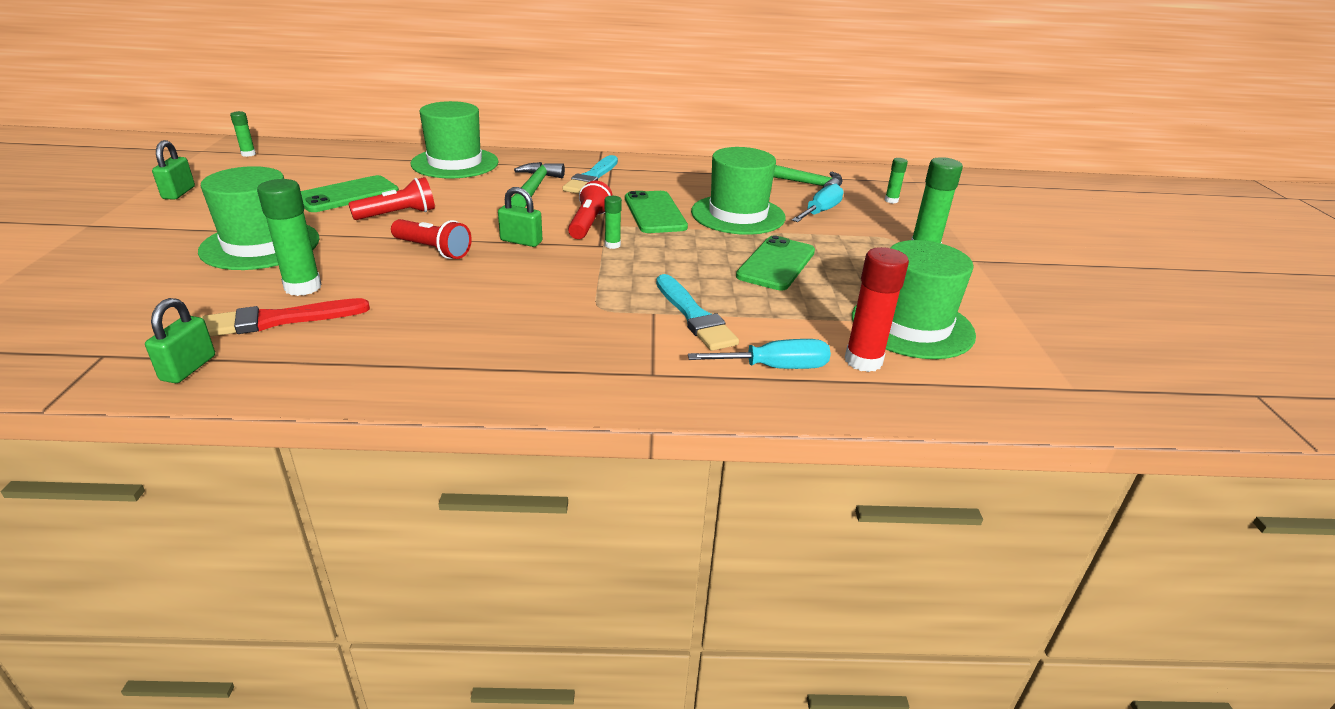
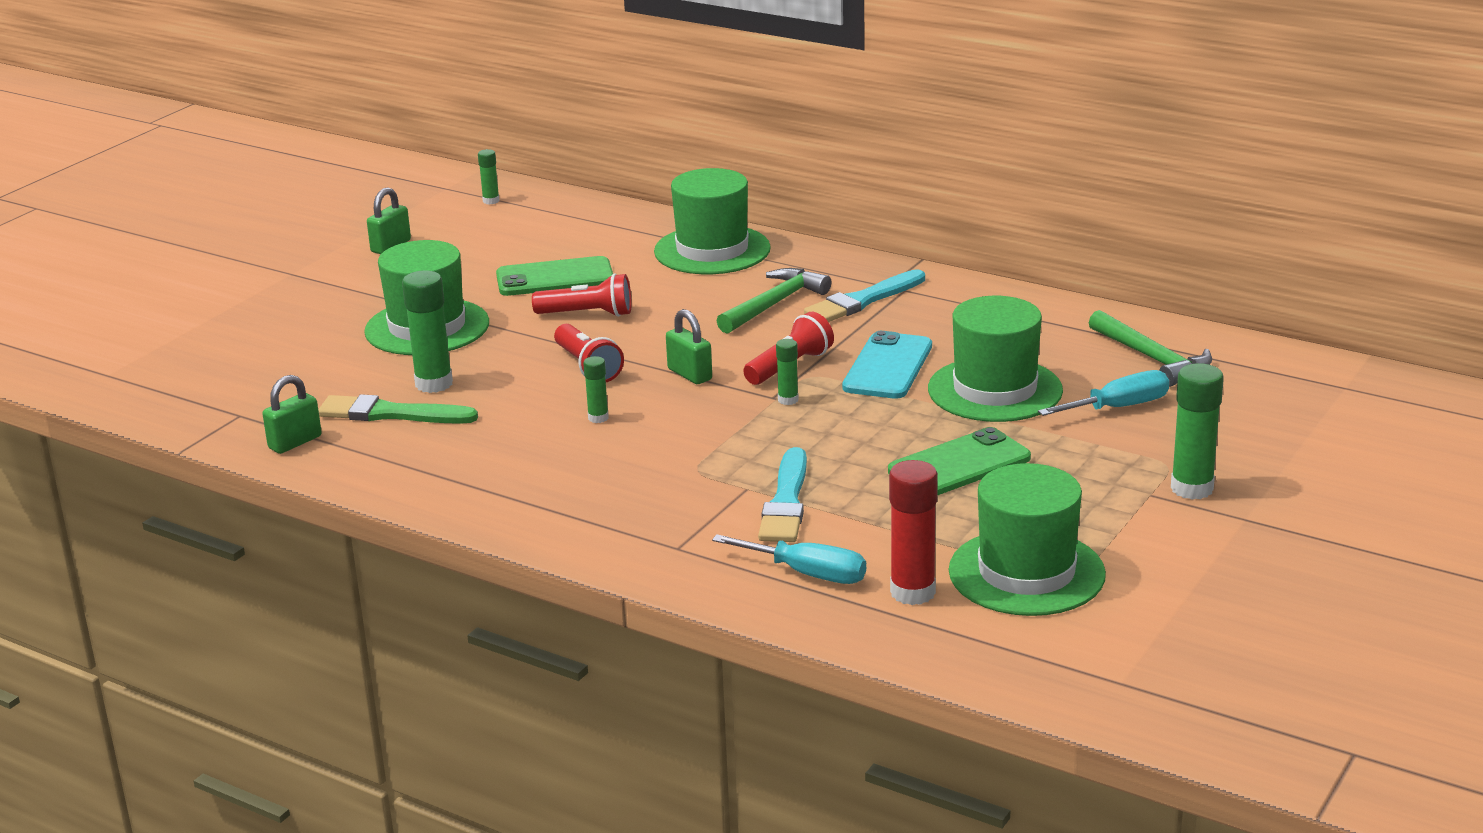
camera: 35 degrees right, 5 degrees down
(279, 320) = (391, 414): red brush -> green brush
(655, 213) = (888, 367): green phone -> turquoise phone
(891, 200) = (1255, 410): green glue stick -> green glue stick (598, 418)

